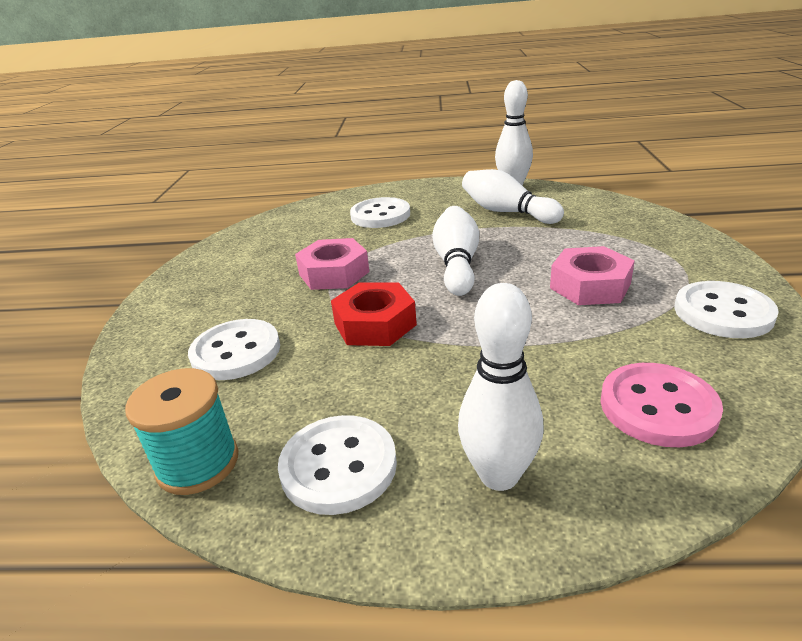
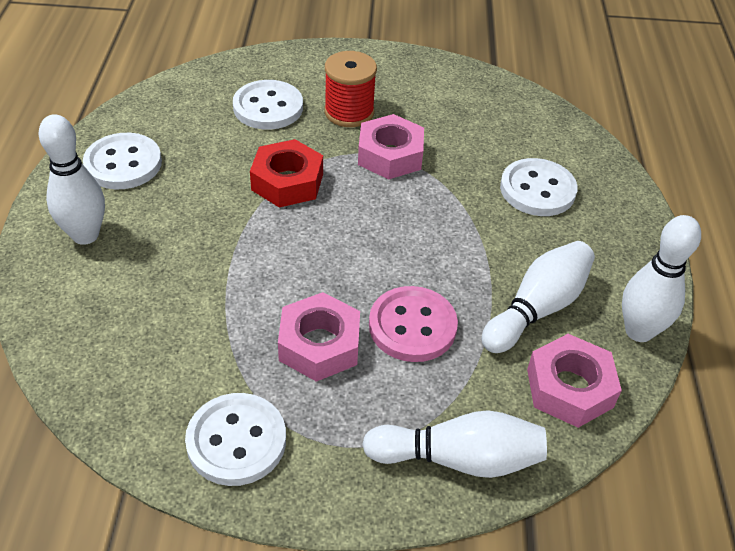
camera: 85 degrees right, 15 degrees up
(198, 463) = (150, 106): turquoise spool -> none
(260, 299) = (349, 112): none -> red spool
(457, 264) = (391, 245): white bowling pin -> white bowling pin (458, 459)
(572, 202) = (569, 388): none -> pink nut
(658, 407) = (117, 337): pink button -> pink button (412, 326)

